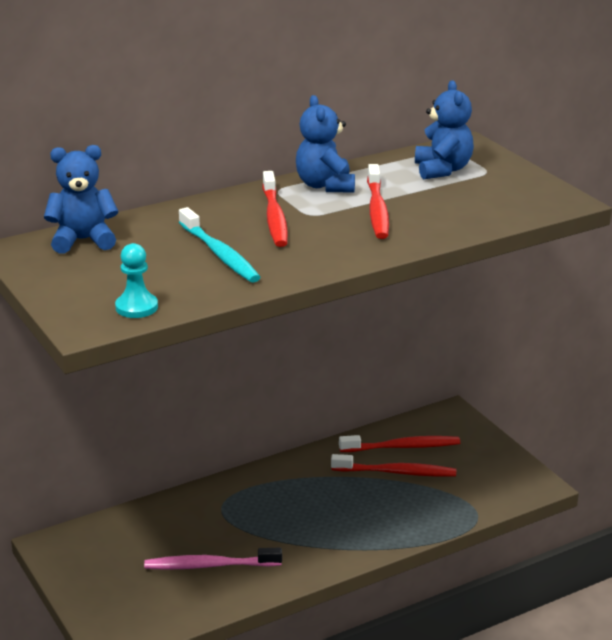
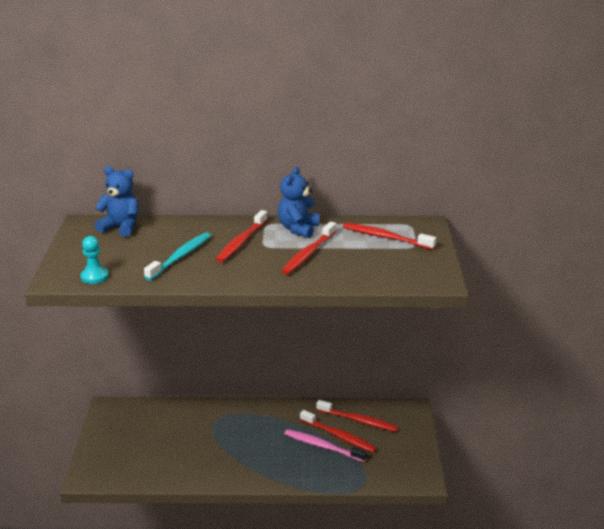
camera: 30 degrees right, 0 degrees up
(209, 565) = (176, 453): pink toothbrush -> pink toothbrush (322, 446)
(219, 254) = (180, 257): turquoise toothbrush -> turquoise toothbrush turned 150 degrees counterclockwise
(442, 170) = (385, 237): blue teddy bear -> red toothbrush

